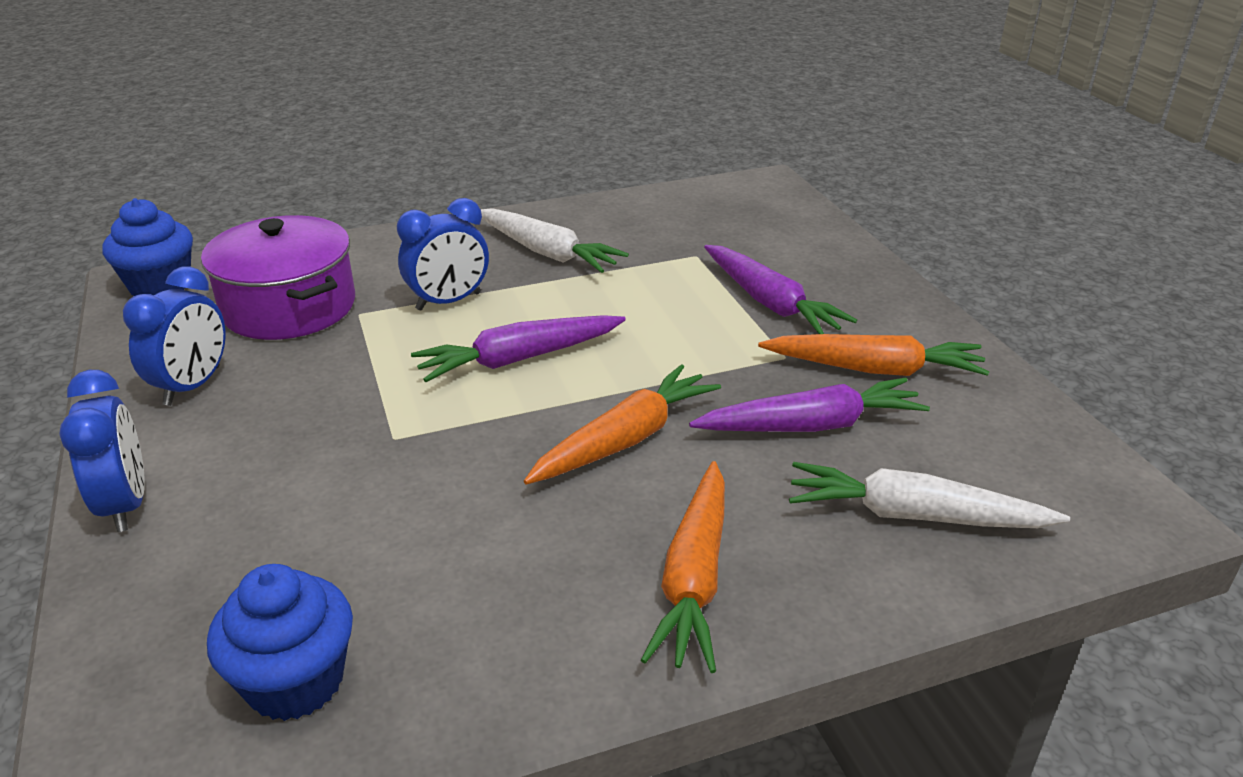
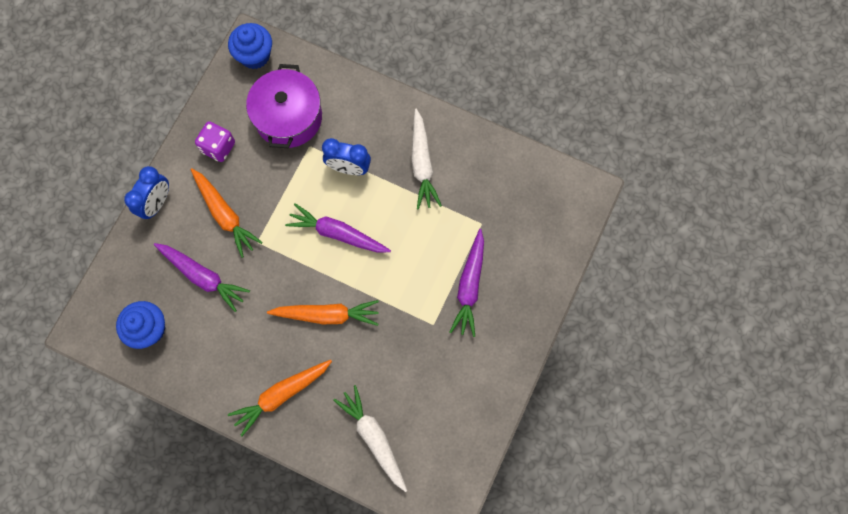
camera: 45 degrees right, 40 degrees up
(192, 386) = (218, 147): blue clock -> purple dice
(810, 425) = (394, 368): purple carrot -> purple carrot (203, 276)
(873, 369) = (455, 362): orange carrot -> orange carrot (225, 214)

